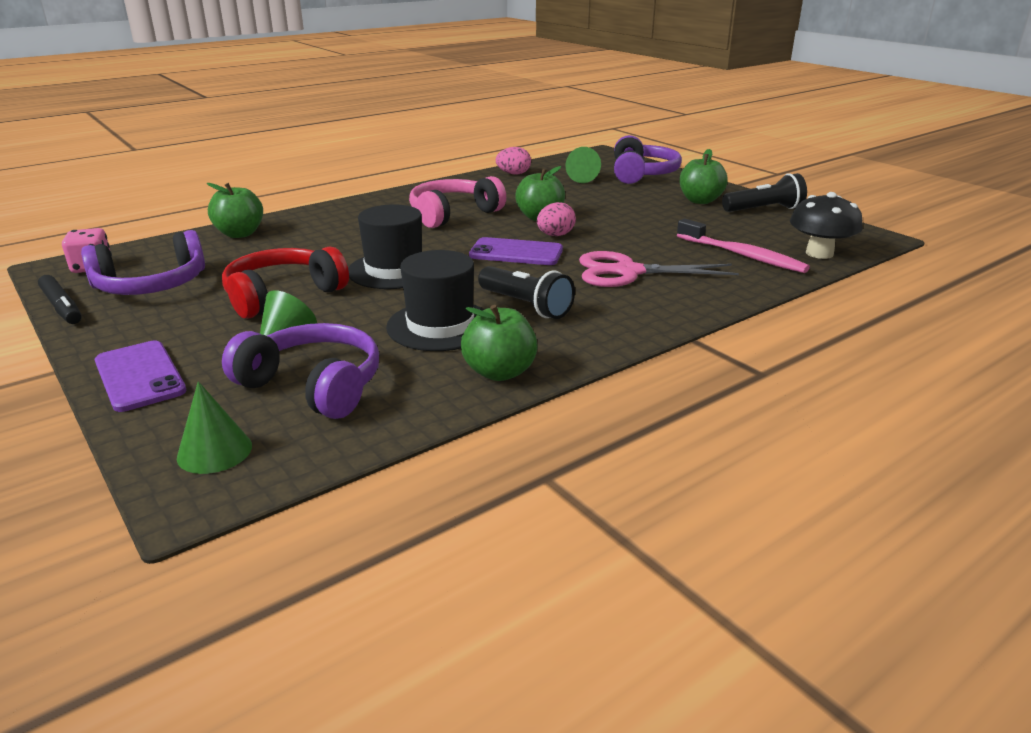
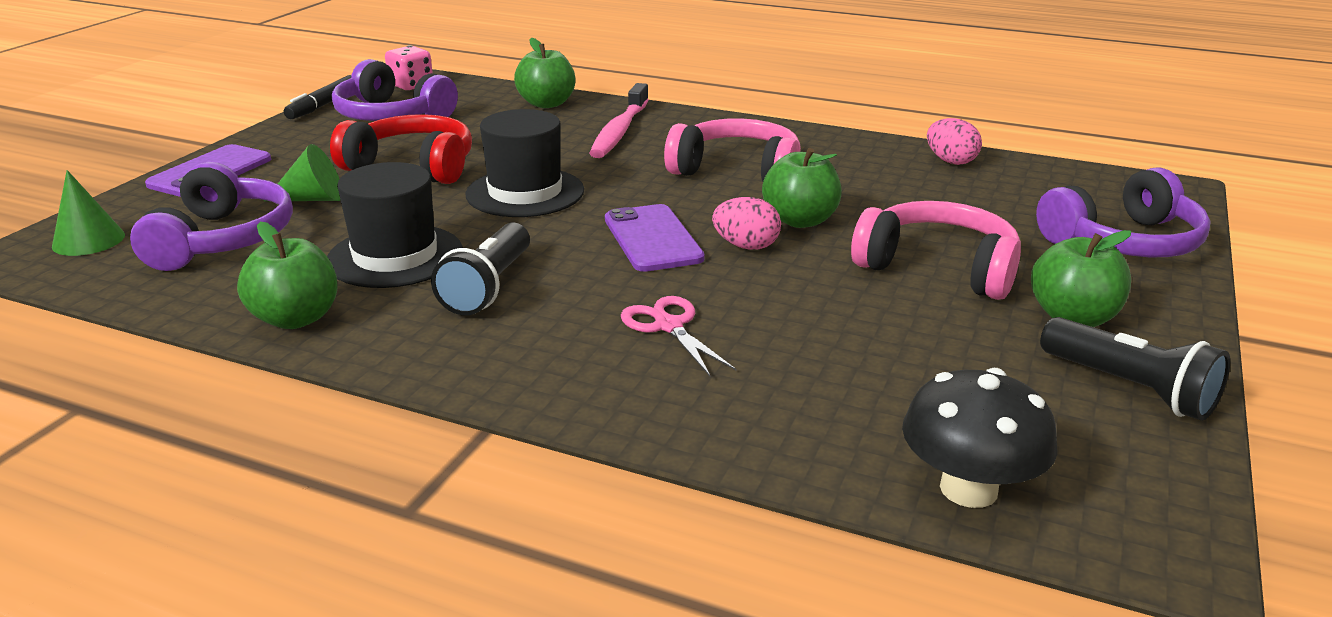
camera: 60 degrees right, 0 degrees up
(583, 178) = (1017, 207): green cone -> none
(628, 207) = (938, 268): none -> pink headphones
(628, 272) = (668, 326): pink scissors -> pink scissors, size x0.60
(742, 255) = (853, 408): pink toothbrush -> pink toothbrush (619, 131)

